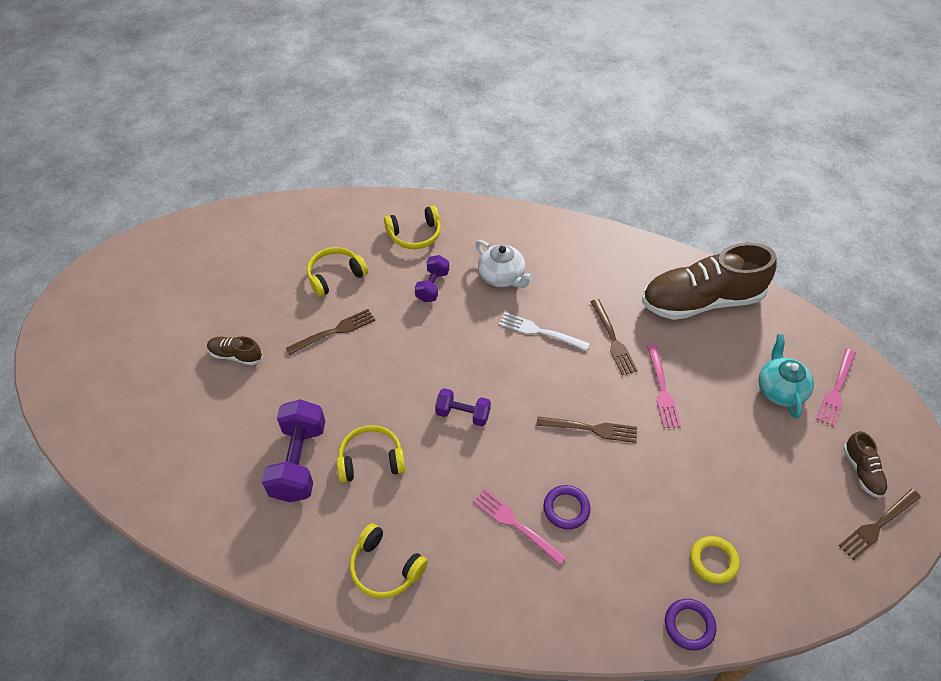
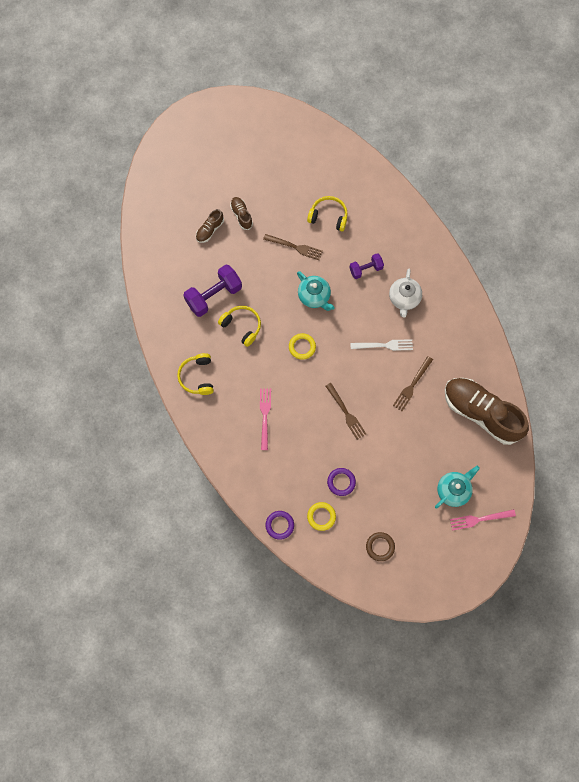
camera: 50 degrees right, 20 degrees up
(413, 355) = (314, 296): none -> turquoise teapot
(415, 234) = (392, 231): yellow headphones -> none
(463, 414) = (302, 347): purple dumbbell -> yellow ring
(540, 331) = (384, 345): white fork -> white fork turned 105 degrees clockwise
(566, 508) = (292, 432): purple ring -> purple ring (341, 482)
(662, 389) = (401, 431): pink fork -> none
(805, 521) = (380, 547): none -> brown ring
(862, 471) = (434, 559): brown shoe -> brown shoe (210, 230)
(878, 525) = (407, 583): brown fork -> none

